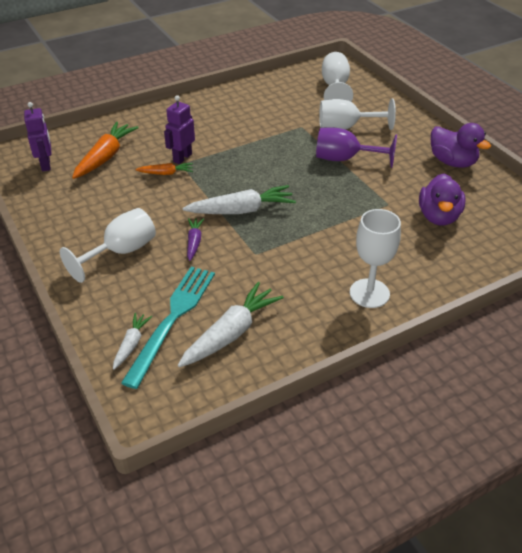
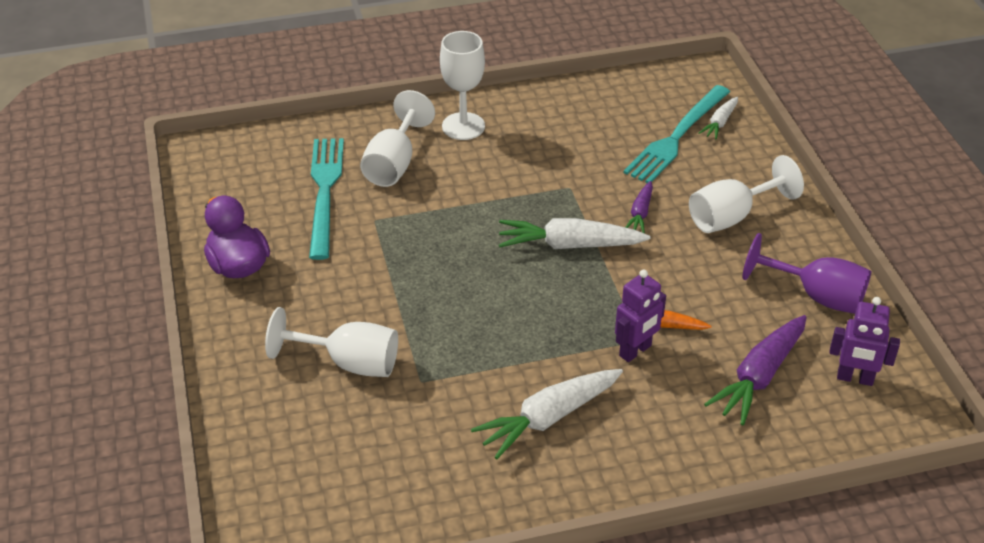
camera: 165 degrees left, 0 degrees up
(46, 165) = (855, 378): purple robot -> purple robot turned 75 degrees counterclockwise
(105, 157) = (759, 376): orange carrot -> purple carrot
(231, 333) = (619, 116): white carrot -> white carrot (549, 418)
(335, 88) = (308, 472): white goblet -> white goblet (394, 164)
(345, 159) = (388, 300): purple goblet -> purple goblet (817, 296)
(438, 217) = (325, 192): purple duck -> turquoise fork

